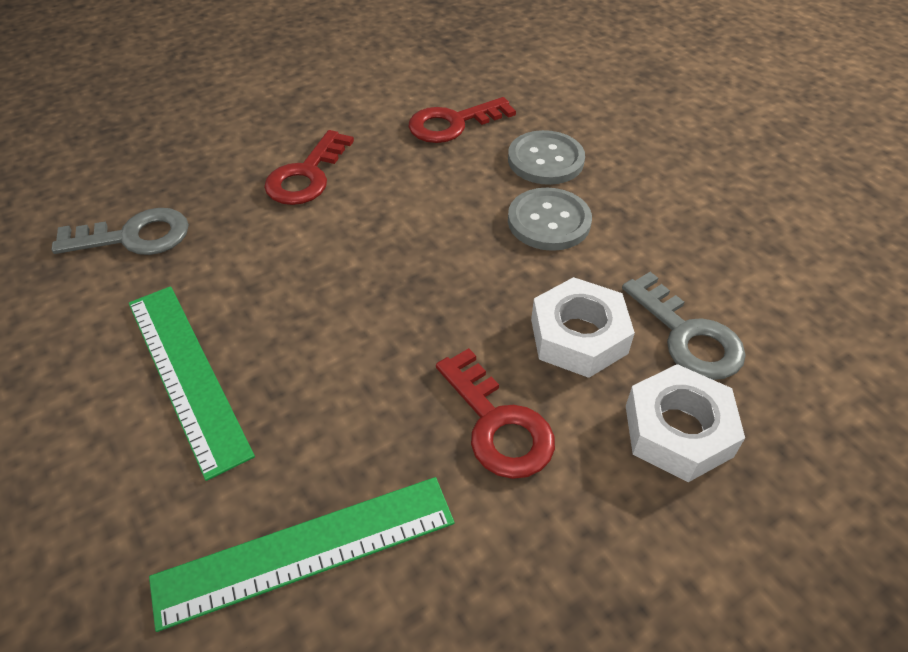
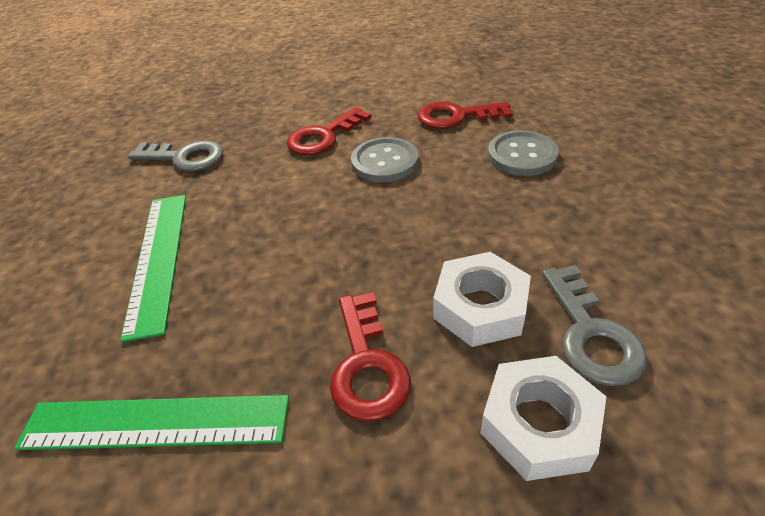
camera: 25 degrees right, 5 degrees down
(549, 221) = (500, 204): grey button -> grey button (385, 162)

